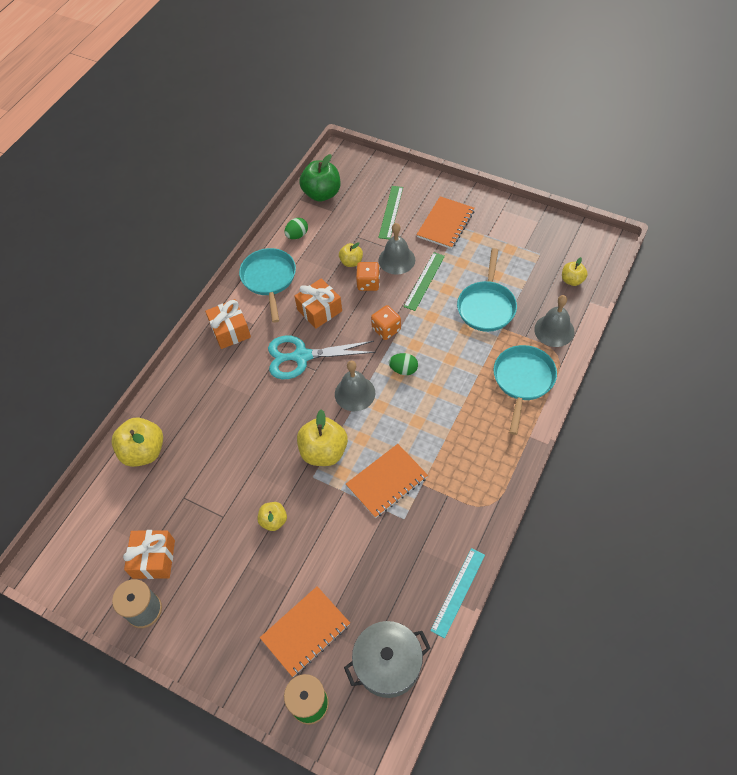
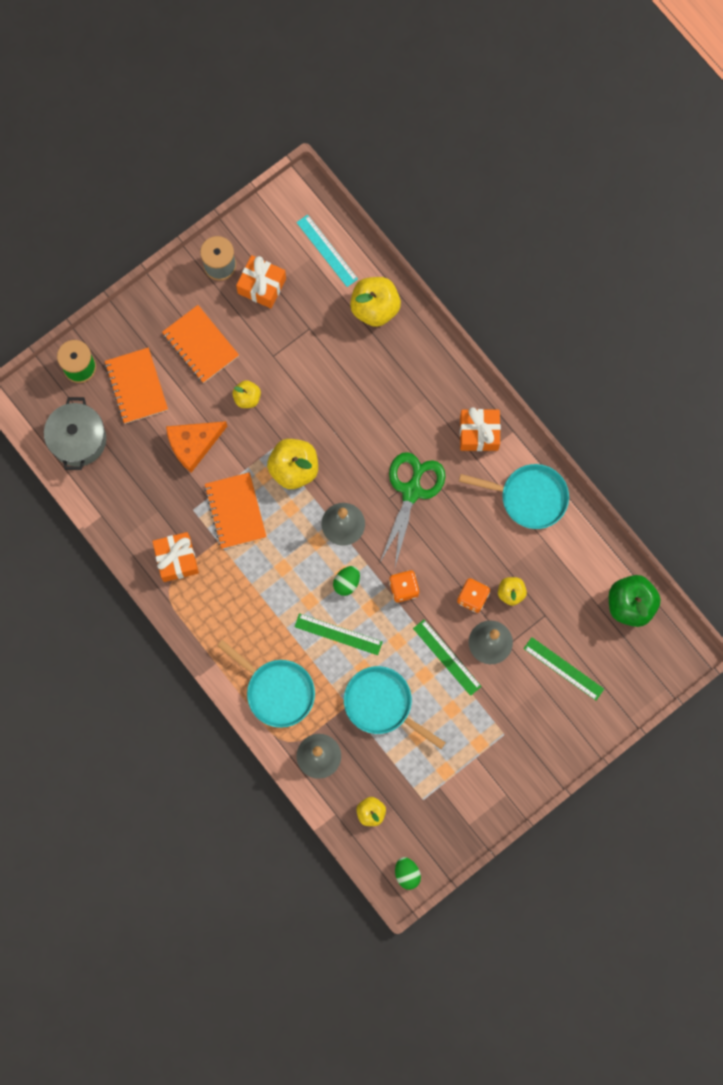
camera: 110 degrees right, 20 degrees up
(297, 235) = (578, 551): green egg -> green egg (407, 873)
(302, 356) = (411, 491): turquoise scissors -> green scissors
(319, 310) = (461, 532): orange gift -> orange gift (176, 559)
(341, 548) = (193, 444): none -> orange cheese
(445, 224) = (515, 720): orange notebook -> orange notebook (200, 345)
(449, 358) = (338, 634): none -> green ruler
(458, 592) = (106, 523): turquoise ruler -> turquoise ruler (327, 250)

